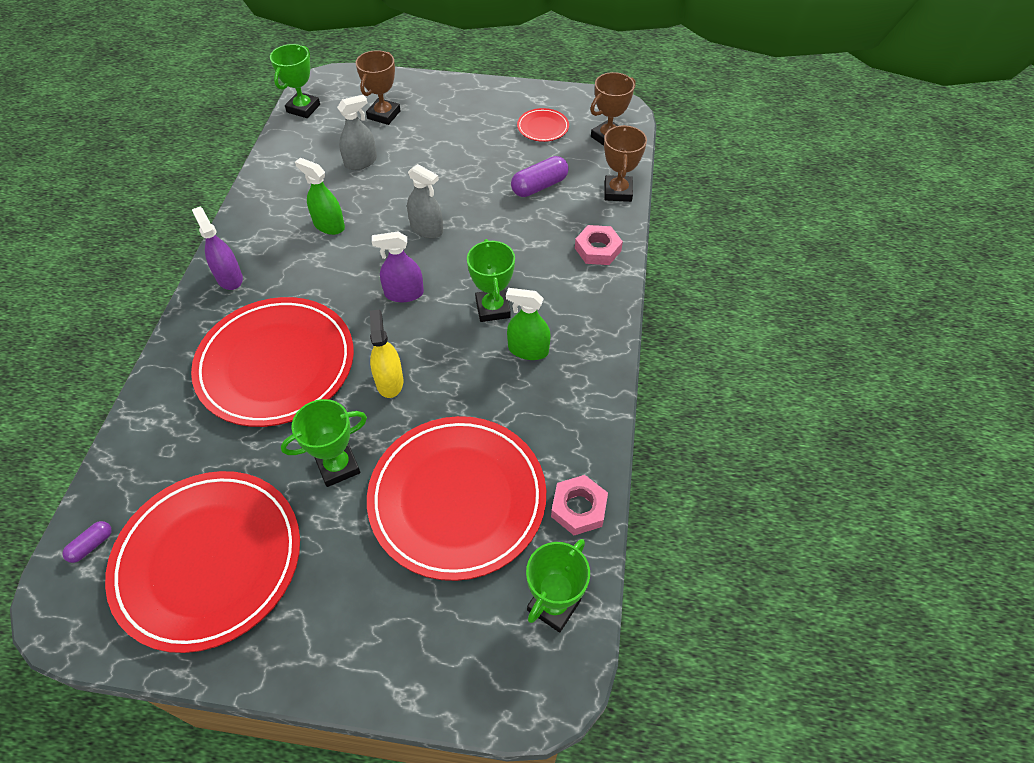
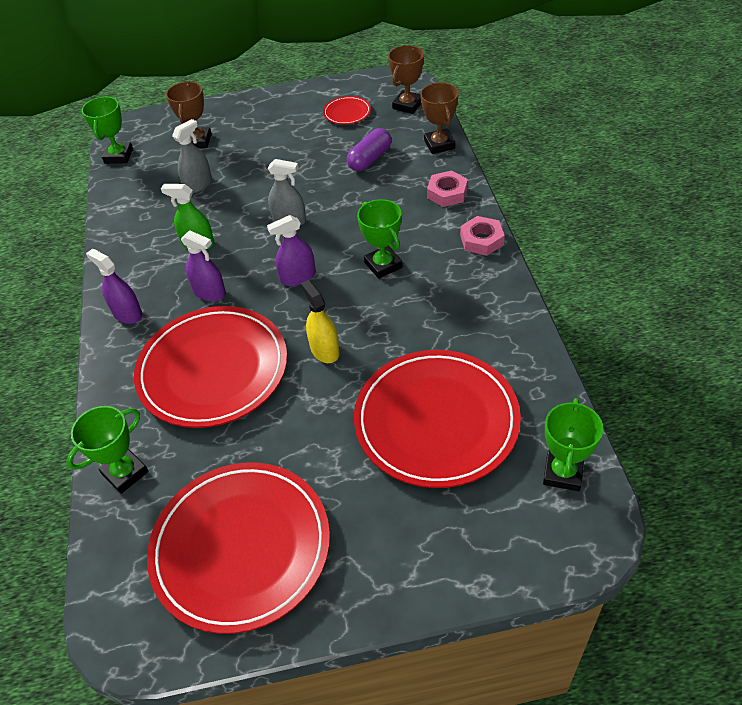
camera: 15 degrees left, 5 degrees down
(91, 545) = (121, 575): purple capsule -> none
(314, 281) = (209, 292): none -> purple spray bottle
(338, 466) = (316, 431): green trophy -> green trophy (125, 473)
(528, 350) = (432, 287): green spray bottle -> none
(579, 508) = (542, 393): pink nut -> pink nut (481, 240)

